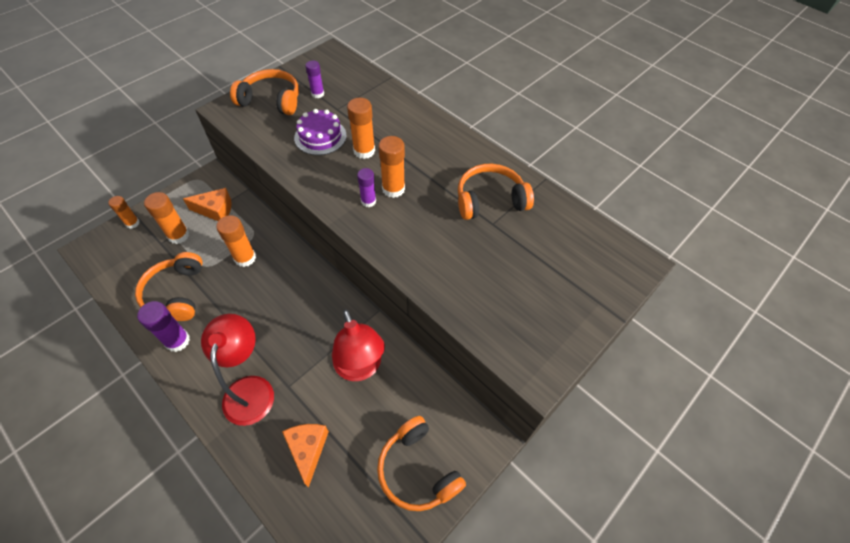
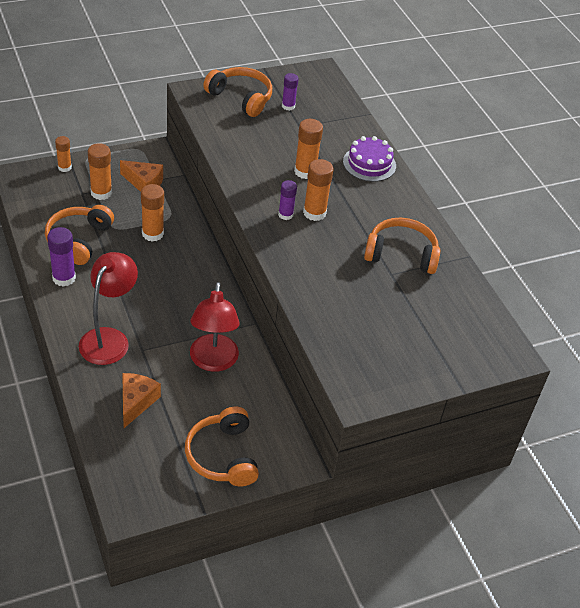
camera: 20 degrees right, 10 degrees down
(320, 136) = (270, 145): purple cake -> purple cake (369, 164)

